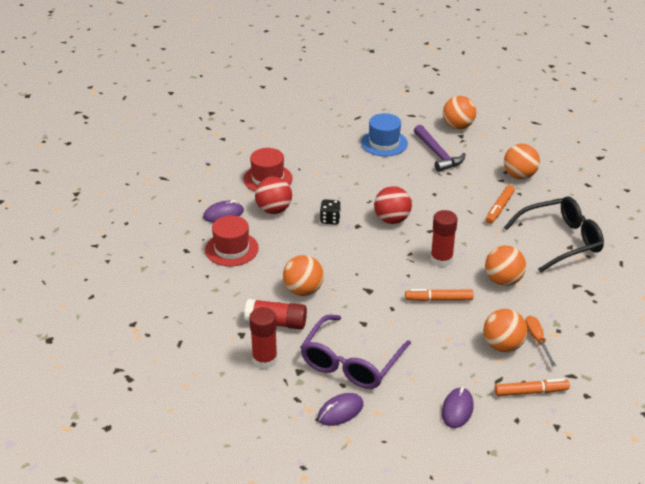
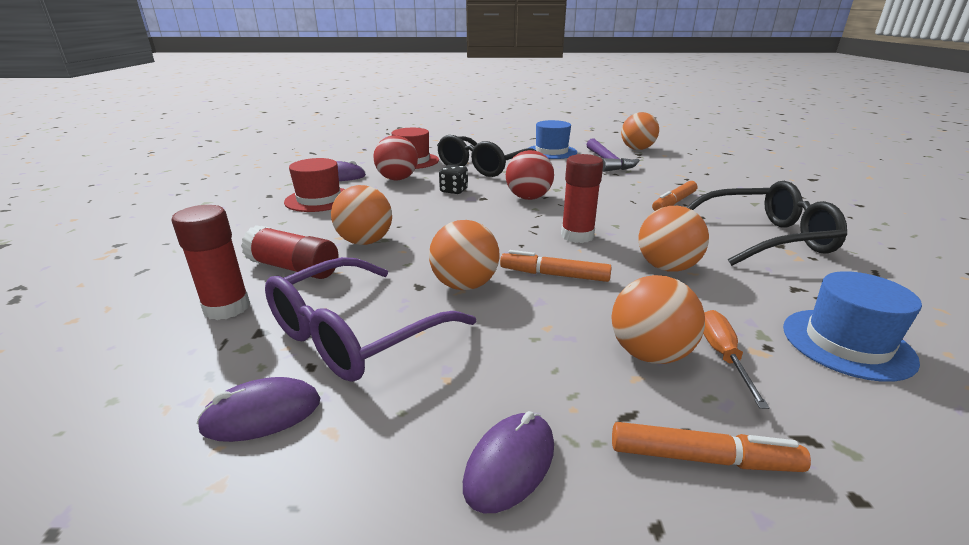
camera: 15 degrees right, 10 degrees down
(335, 179) = (483, 167): none -> black glasses
(519, 175) = (704, 182): orange ball -> orange ball (464, 285)
(595, 321) = (847, 343): none -> blue hat

